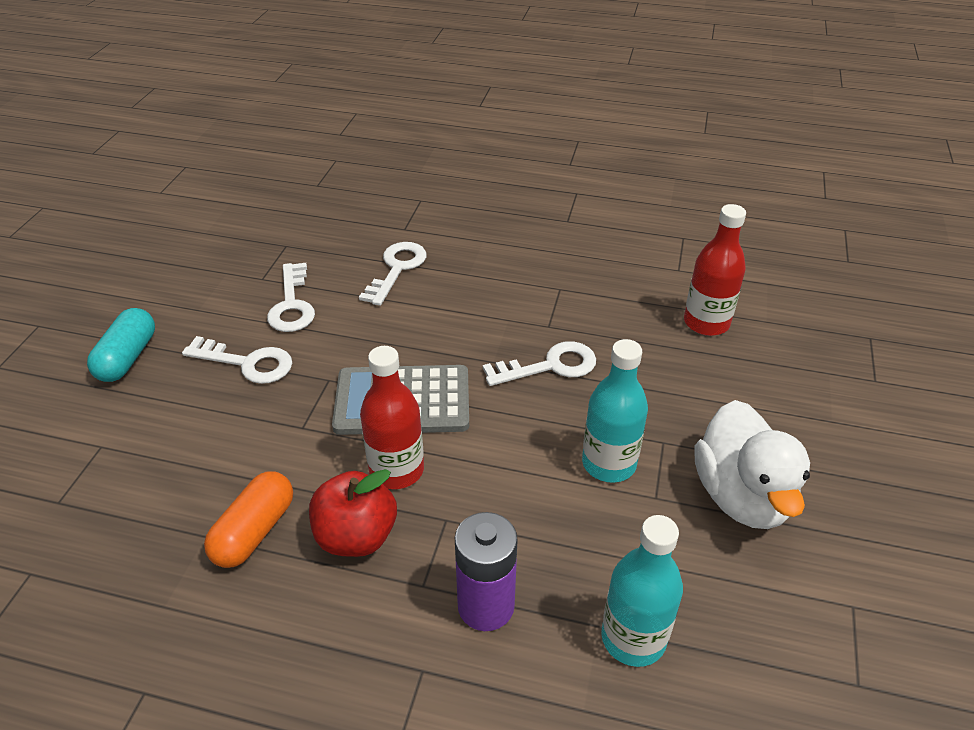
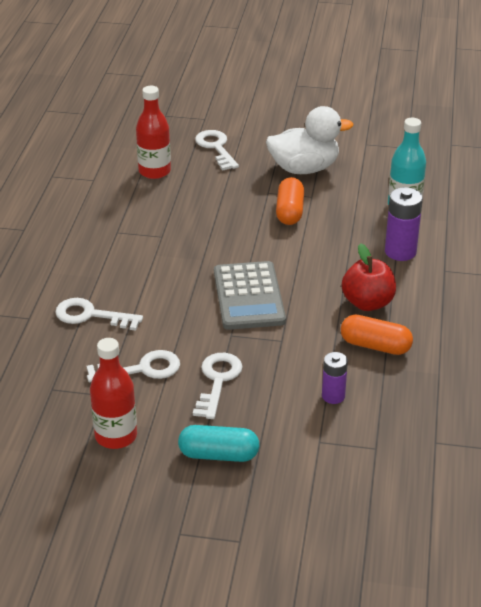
camera: 95 degrees left, 5 degrees down
(172, 469) = (333, 396): none -> purple battery
(396, 470) = (312, 292): red bottle -> red bottle (116, 436)
(550, 366) = (205, 234): white key -> white key (216, 148)
(609, 463) = (289, 211): turquoise bottle -> orange capsule

